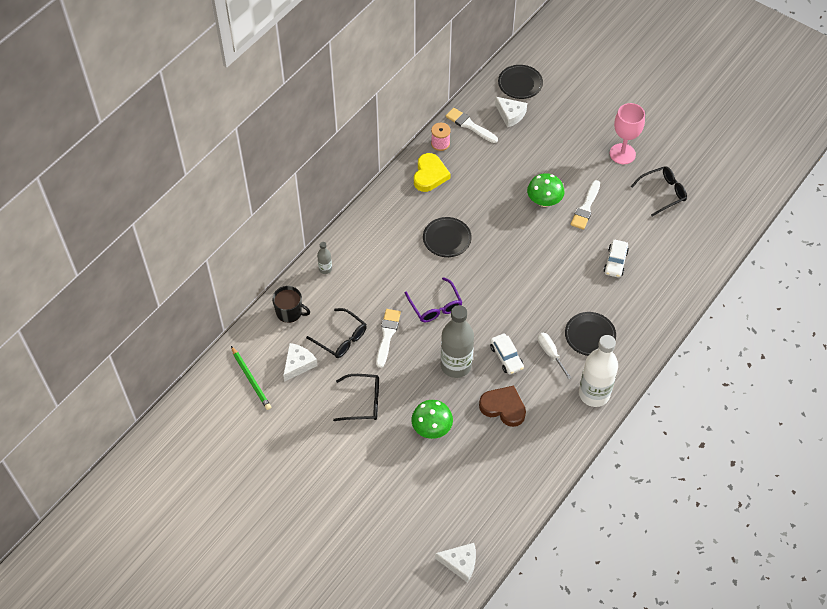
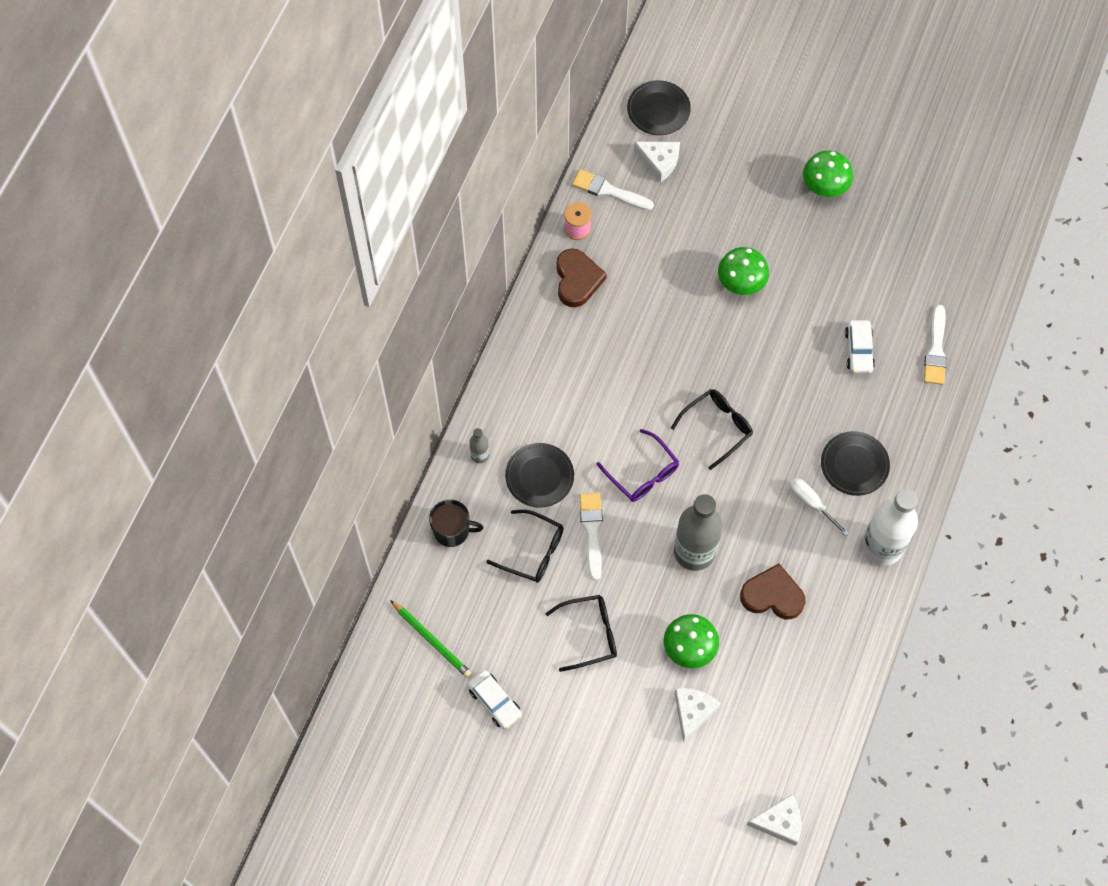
camera: 15 degrees left, 10 degrees up
(298, 364) = (488, 603): white cheese -> white cheese (693, 712)
(430, 175) = (577, 280): yellow heart -> brown heart
(447, 238) = (628, 370): black plate -> black plate (539, 476)
(506, 357) = (756, 523): white car -> white car (494, 701)
(586, 207) = (798, 279): white brush -> white brush (936, 350)
(622, 154) = (824, 186): pink goblet -> green mushroom
(663, 193) = (893, 233): black glasses -> black glasses (717, 427)

